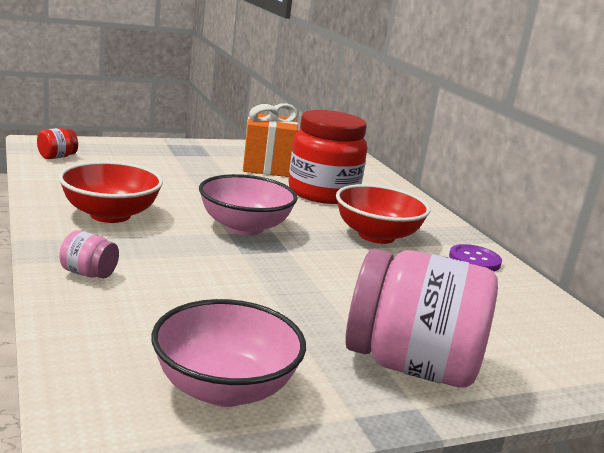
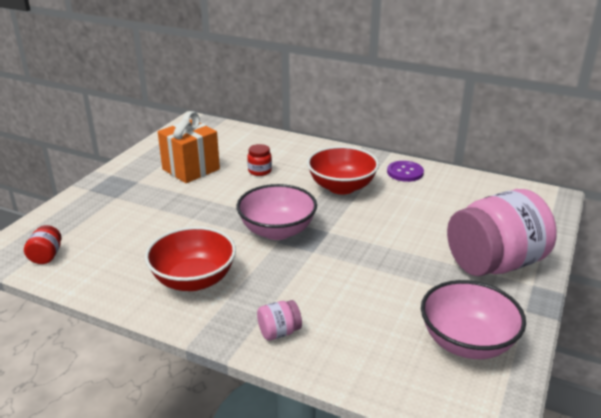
camera: 40 degrees left, 10 degrees up
(323, 193) = (260, 171): red jar -> red jar, size x0.40

